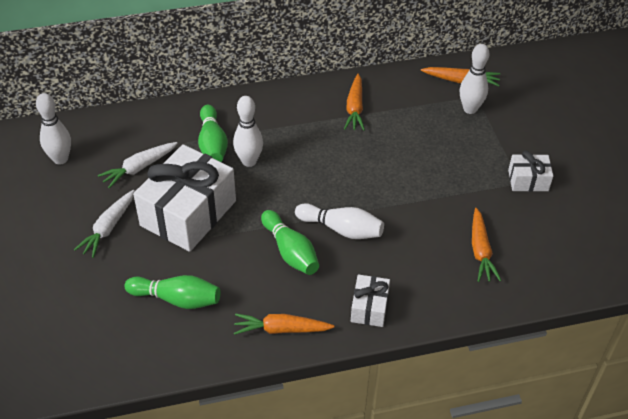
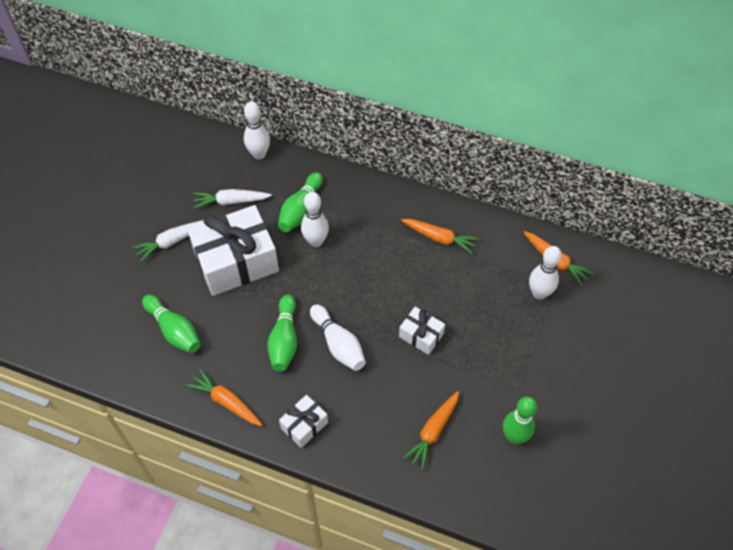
camera: 35 degrees right, 10 degrees up
(60, 159) = (182, 162): white bowling pin -> white bowling pin (259, 154)
(355, 108) = (439, 238): orange carrot -> orange carrot turned 105 degrees counterclockwise
(528, 180) = (531, 391): white gift -> white gift (421, 335)
(545, 219) = (514, 436): none -> green bowling pin

